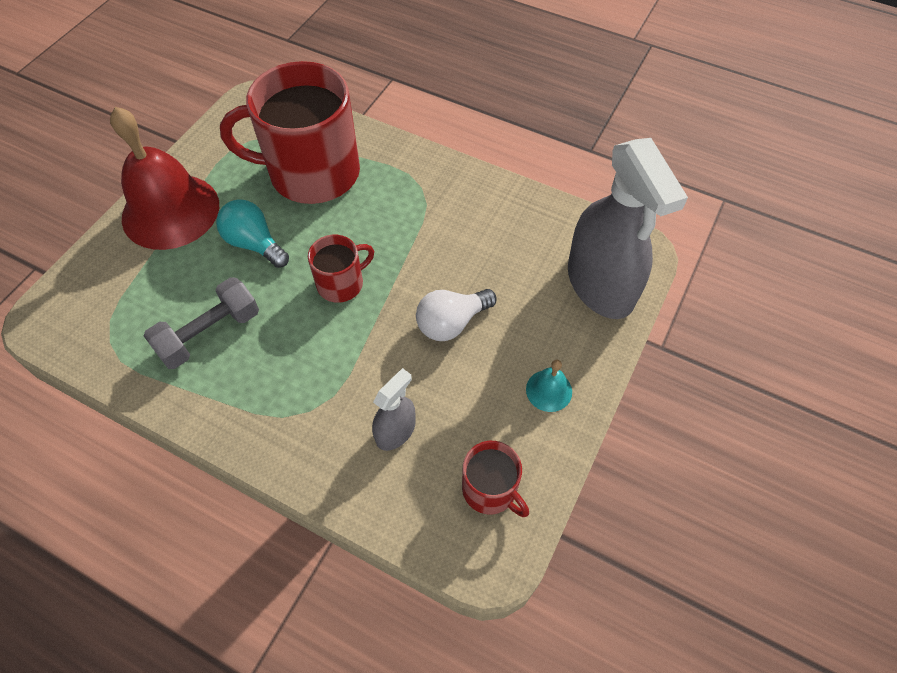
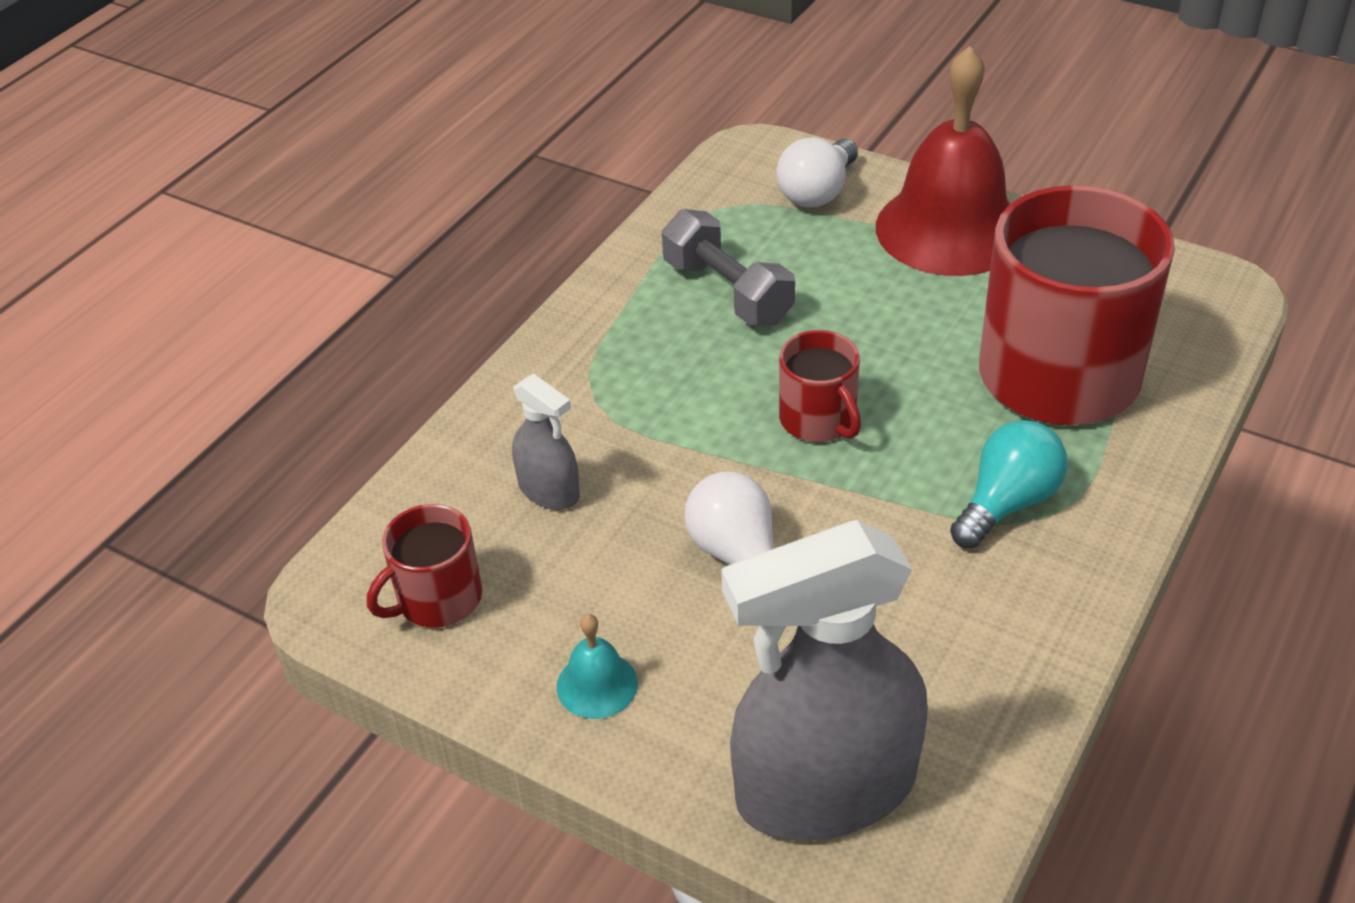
camera: 95 degrees right, 15 degrees down
(109, 281) = (817, 192): none -> white light bulb
(254, 244) = (893, 319): turquoise light bulb -> turquoise light bulb (1007, 503)

